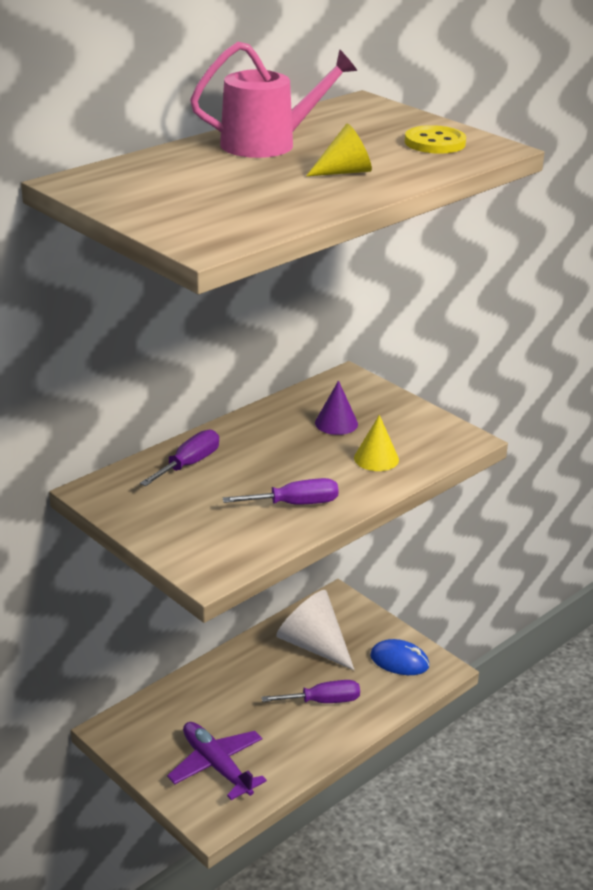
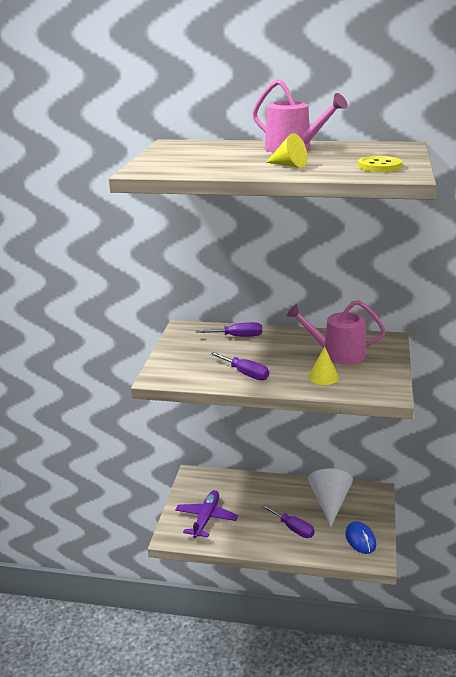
camera: 55 degrees right, 5 degrees down
(336, 423) = (338, 353): purple cone -> pink watering can

